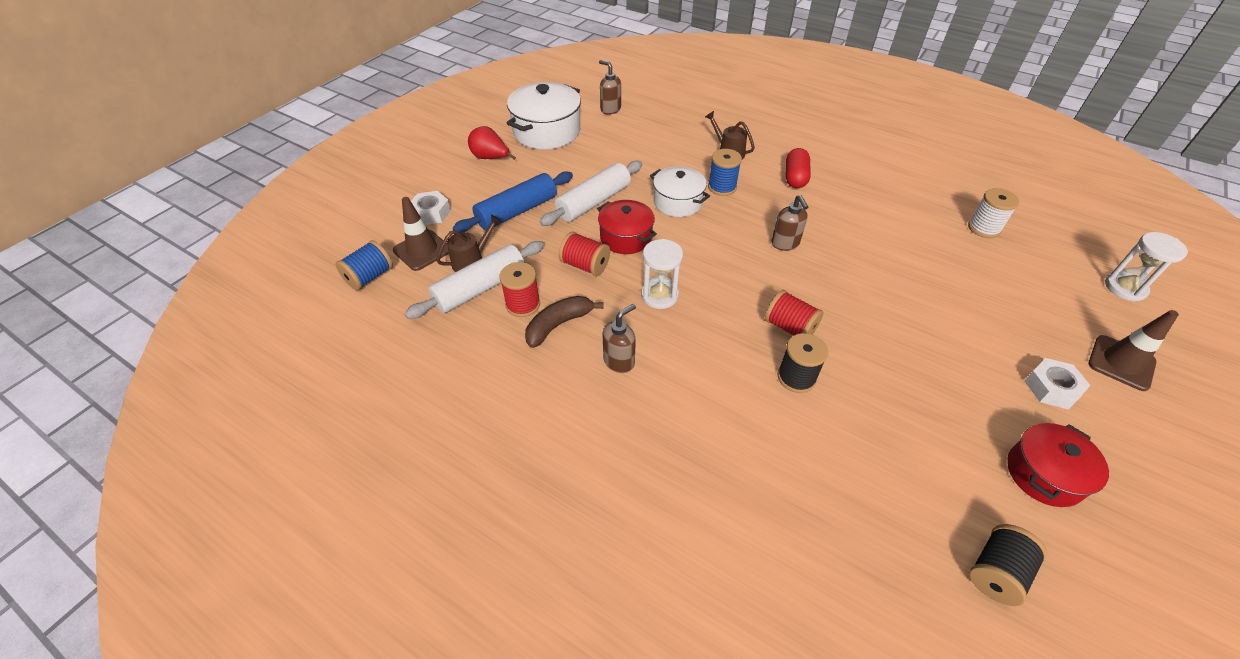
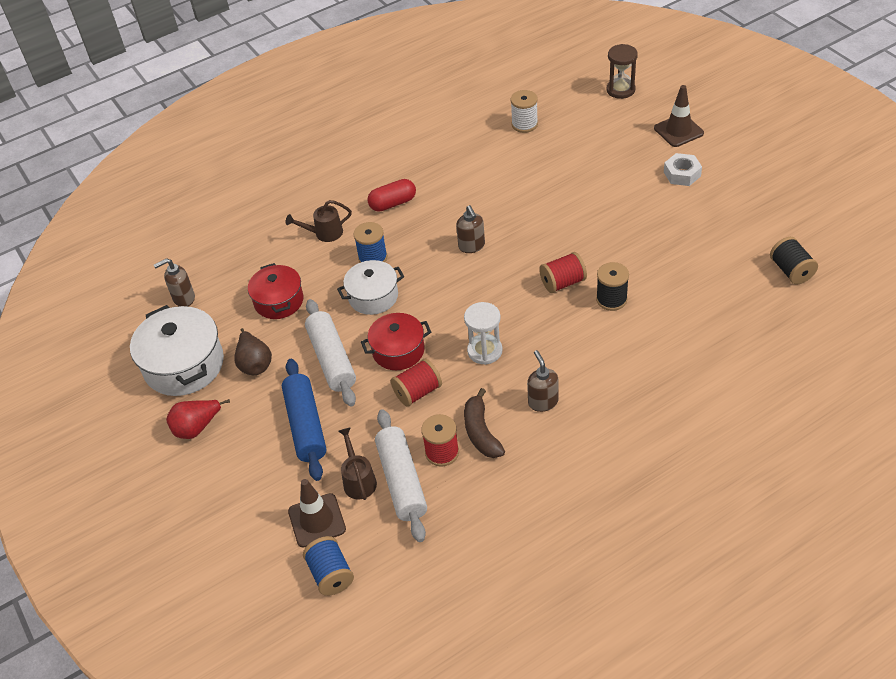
camera: 60 degrees left, 0 degrees up
(431, 213) = (259, 502): white nut -> none
(566, 164) = (255, 364): none -> brown pear
(785, 244) = (472, 246): brown soap dispenser -> brown soap dispenser turned 60 degrees clockwise
(795, 177) = (393, 203): red capsule -> red capsule turned 60 degrees counterclockwise
(1044, 474) = (740, 214): red pot -> red pot (279, 301)
(1125, 288) = (620, 90): white hourglass -> brown hourglass

